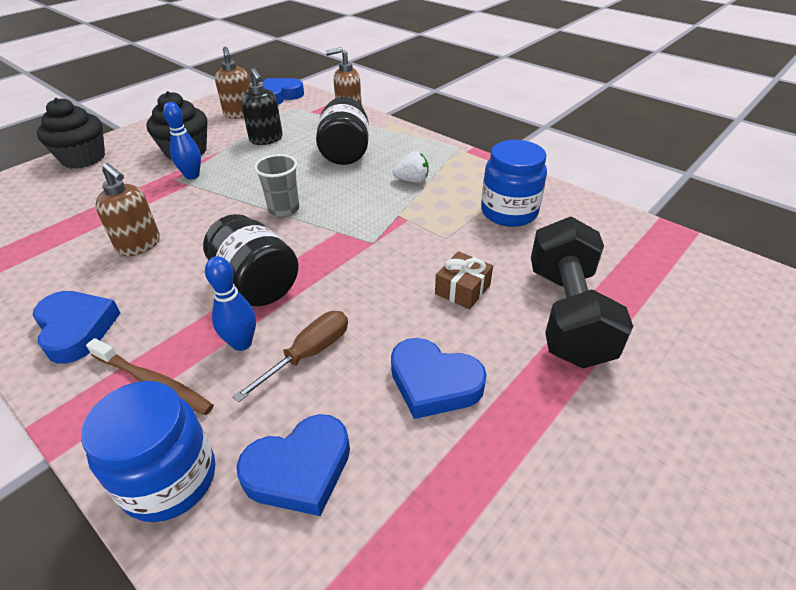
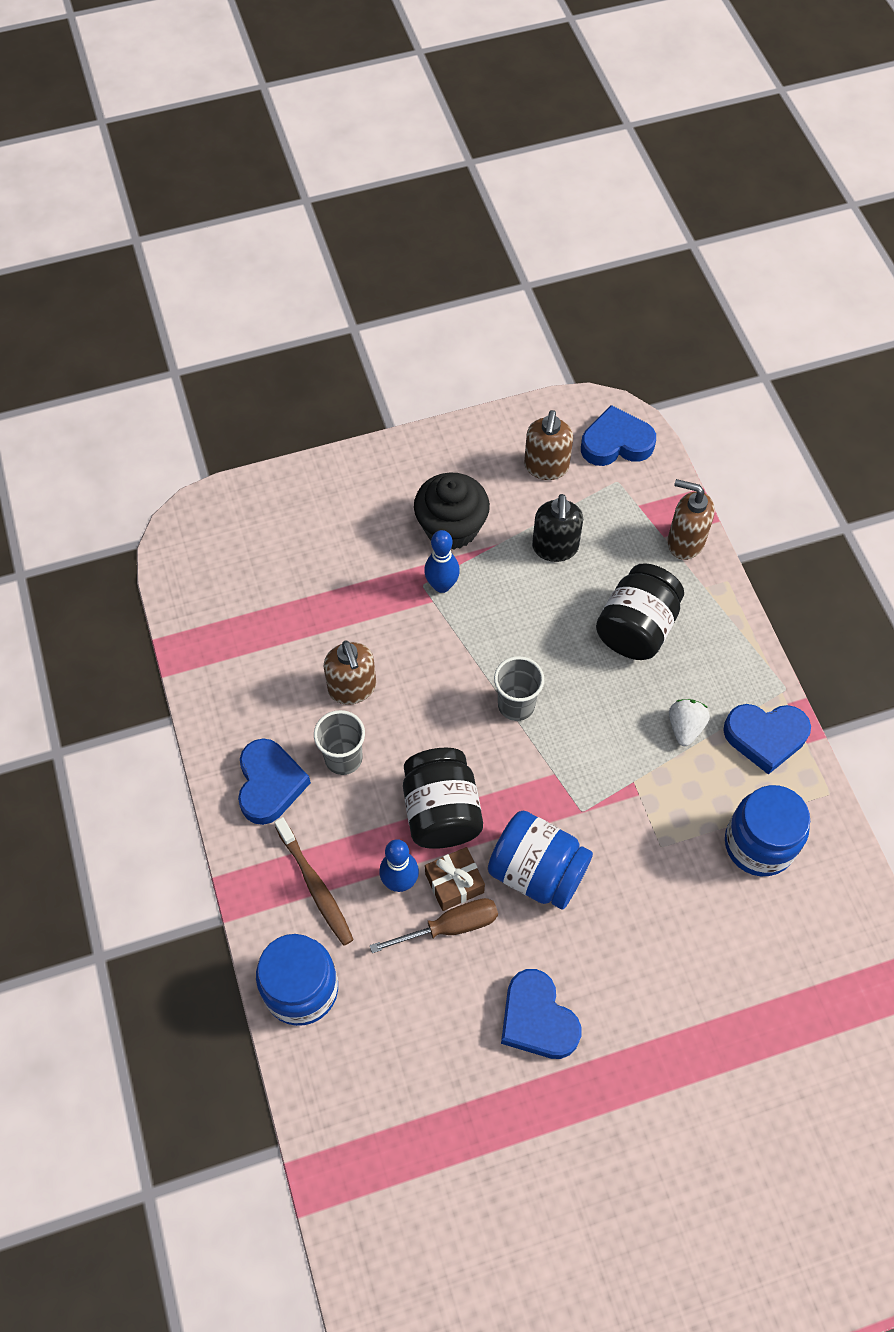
camera: 30 degrees right, 20 degrees up
(83, 158) = (334, 484): black cupcake -> none
(148, 286) = (343, 758): none -> grey cup
(299, 469) = (393, 1036): blue heart -> blue heart (765, 737)
(362, 287) = (537, 871): none -> blue jar
(412, 180) = (685, 727): white strawberry -> white strawberry turned 105 degrees counterclockwise
(462, 289) = (631, 929): brown gift -> brown gift (454, 883)
(567, 314) = (709, 1017): black dumbbell -> none

